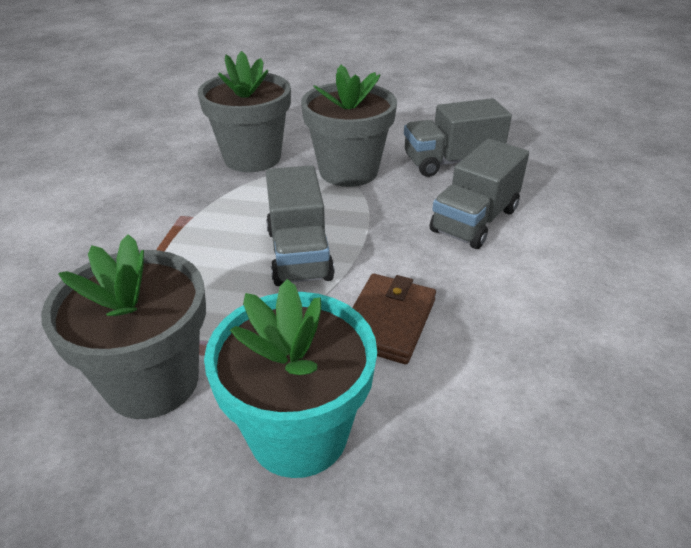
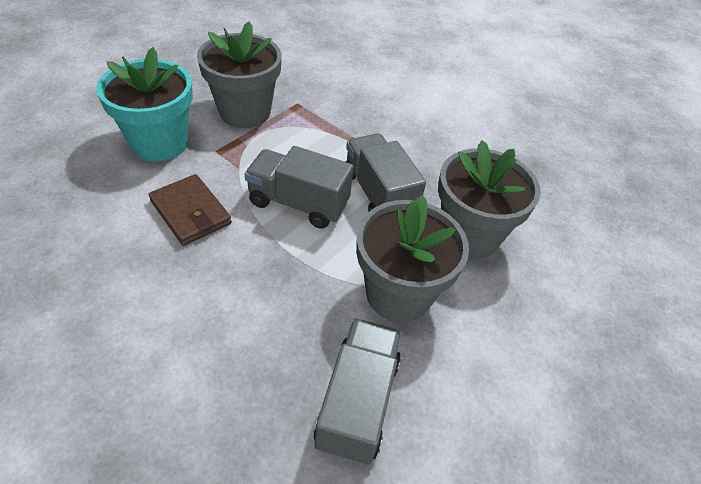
camera: 115 degrees right, 10 degrees up
(474, 220) = (241, 341): grey truck -> grey truck (378, 194)

